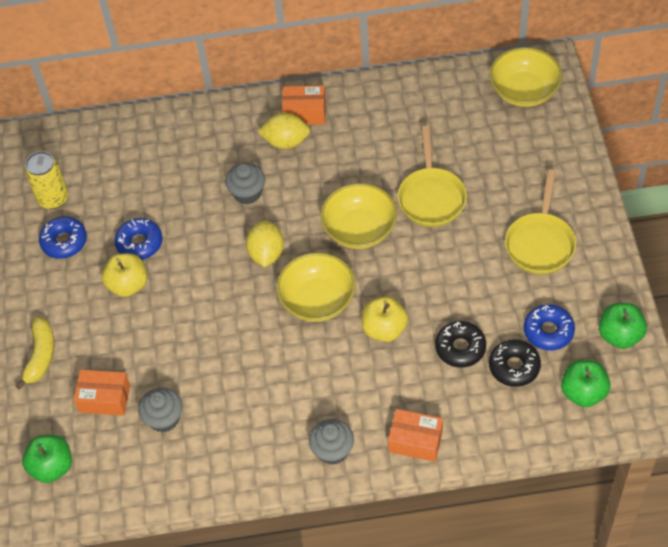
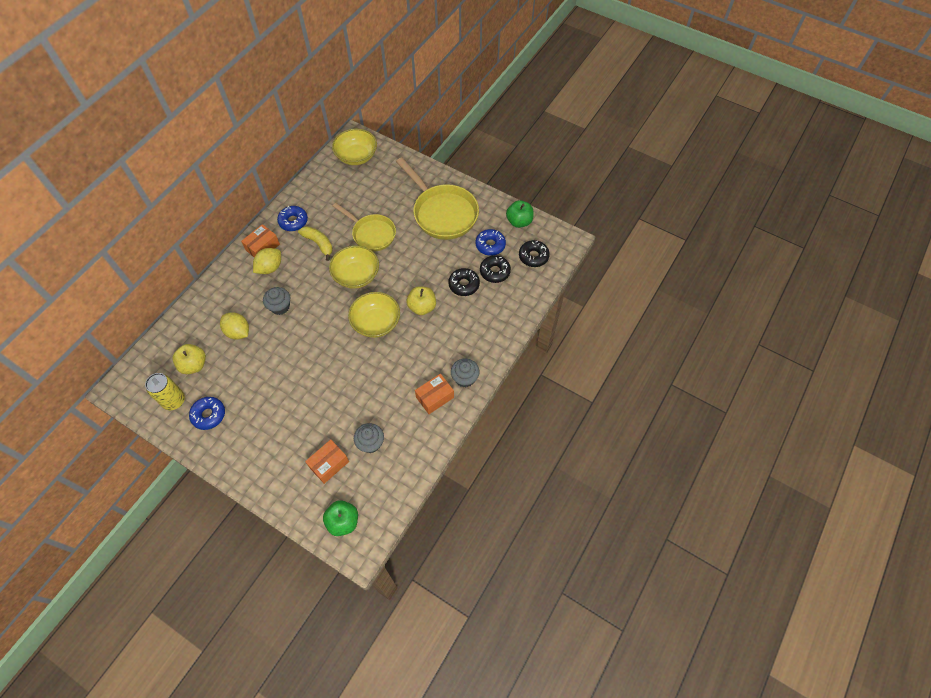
camera: 55 degrees left, 5 degrees up
(41, 356) = (268, 479): yellow banana -> yellow banana (319, 244)
(128, 285) = (272, 402): yellow apple -> yellow apple (194, 365)
(139, 243) = (253, 378): blue donut -> blue donut (293, 221)
(266, 253) = (325, 325): yellow lemon -> yellow lemon (238, 332)
(415, 441) = (494, 339): orange box -> orange box (435, 397)
(540, 243) = (442, 213): yellow pan -> yellow pan, size x1.52
(583, 392) = (533, 256): green apple -> black donut

